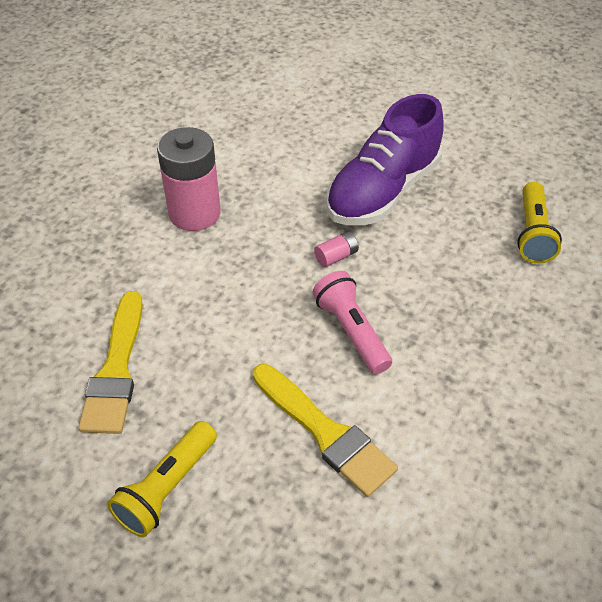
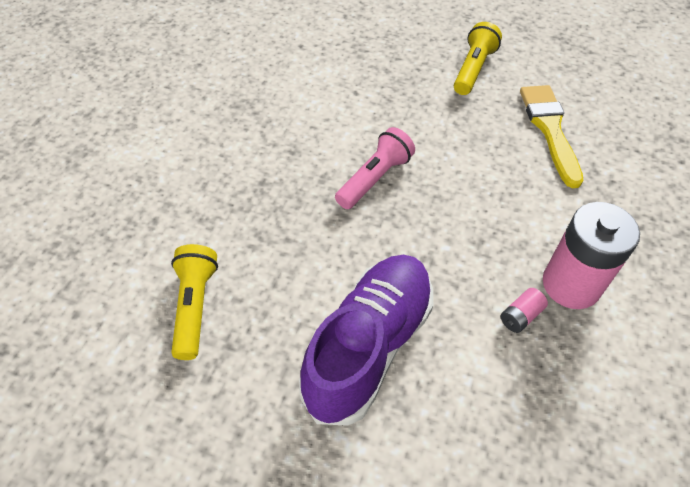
camera: 170 degrees right, 5 degrees up
(325, 432) = (380, 107): yellow brush -> none
(336, 256) = (404, 250): pink battery -> pink battery (520, 316)
(351, 331) = (375, 178): pink flashlight -> pink flashlight turned 105 degrees counterclockwise

